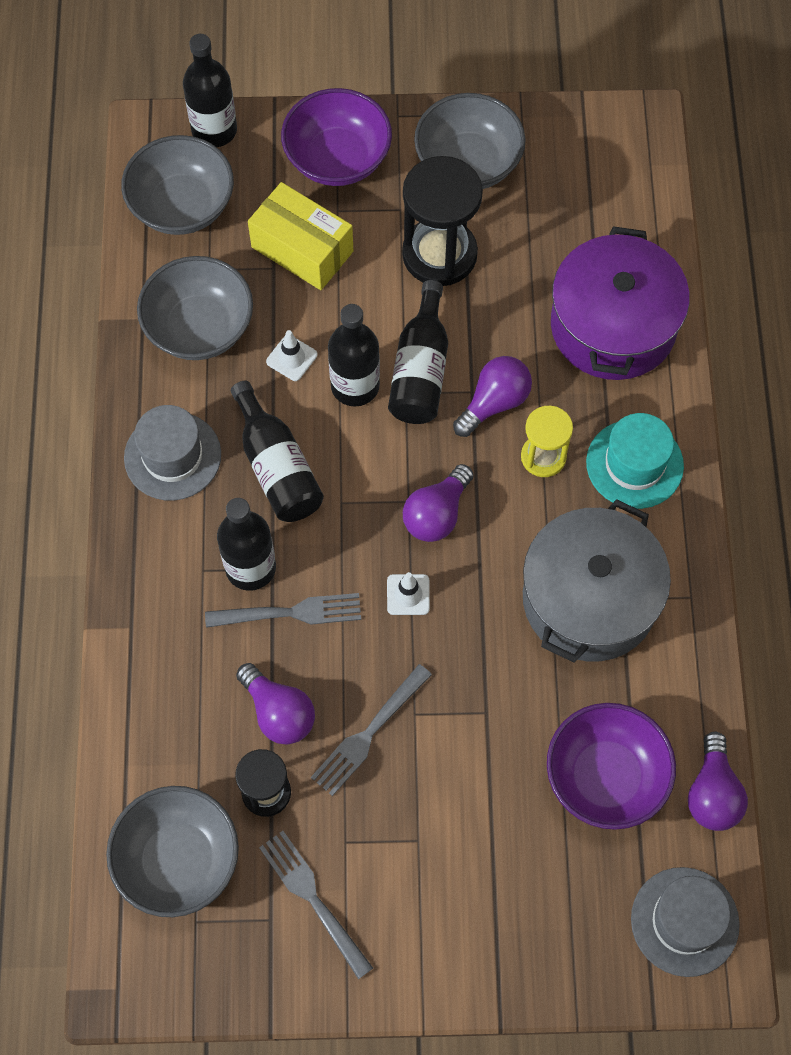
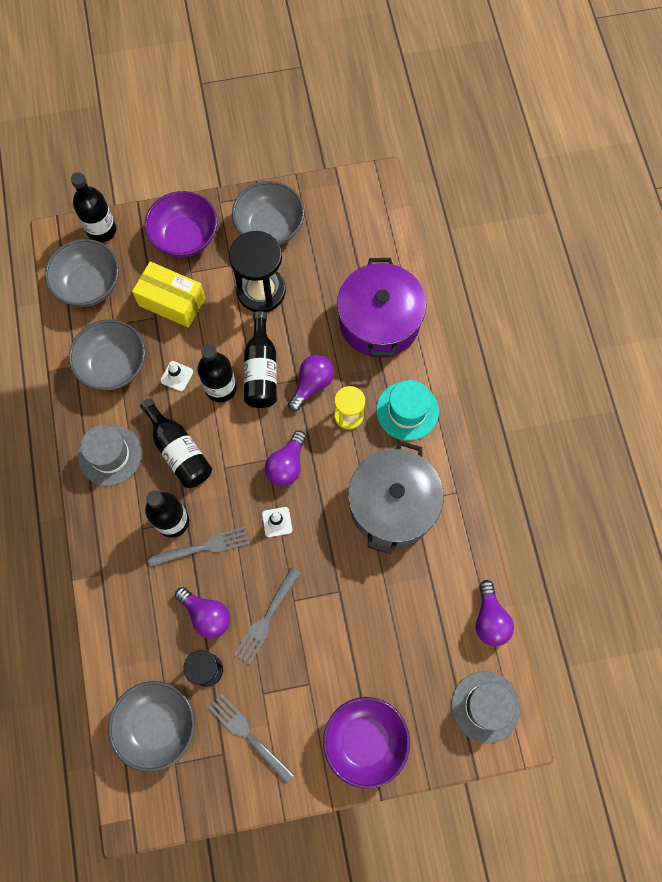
camera: 10 degrees left, 5 degrees up
(605, 777) = (421, 620): purple bowl -> purple bowl (365, 741)

